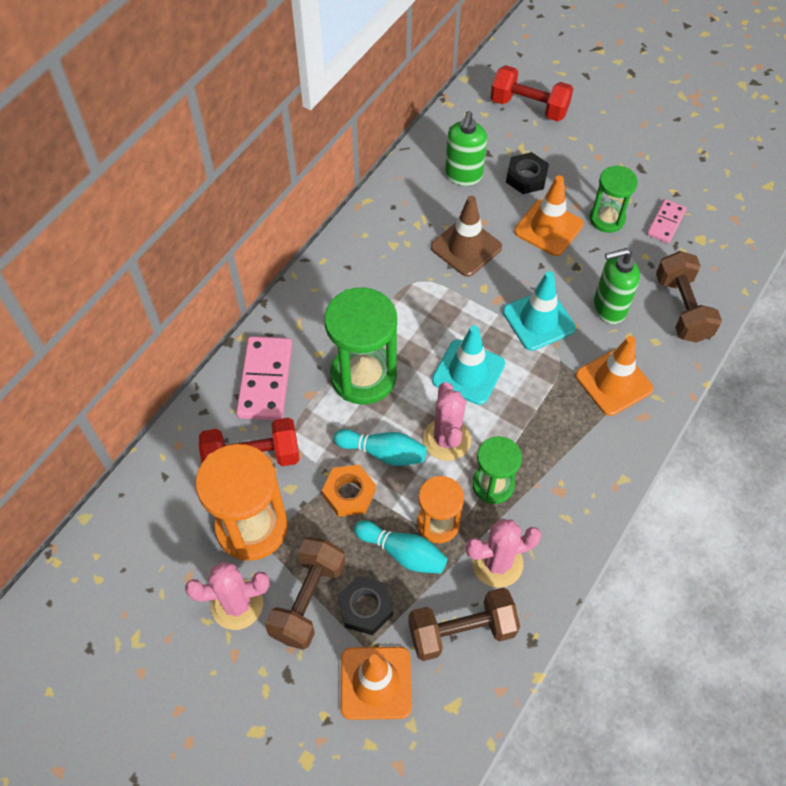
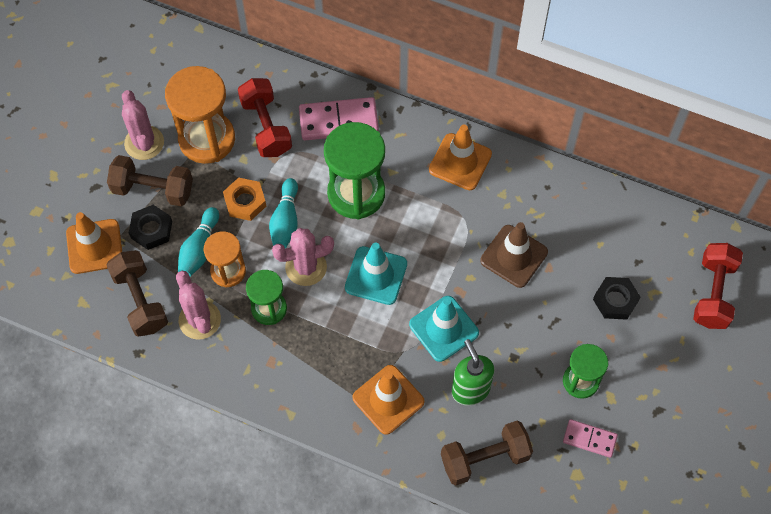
camera: 80 degrees right, 5 degrees up
(463, 175) = (602, 242): green soap dispenser -> none
(548, 228) = (555, 327): orange traffic cone -> orange traffic cone (460, 162)

